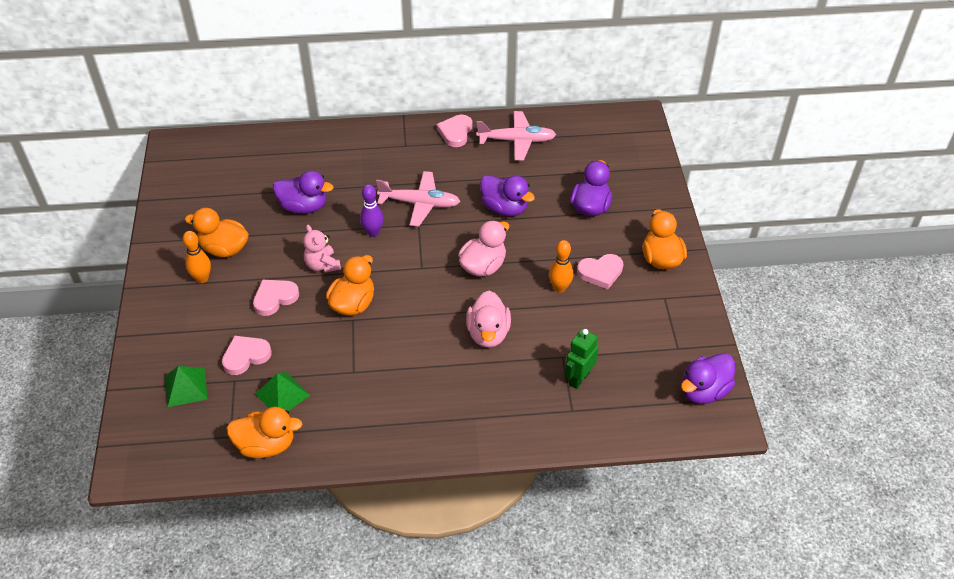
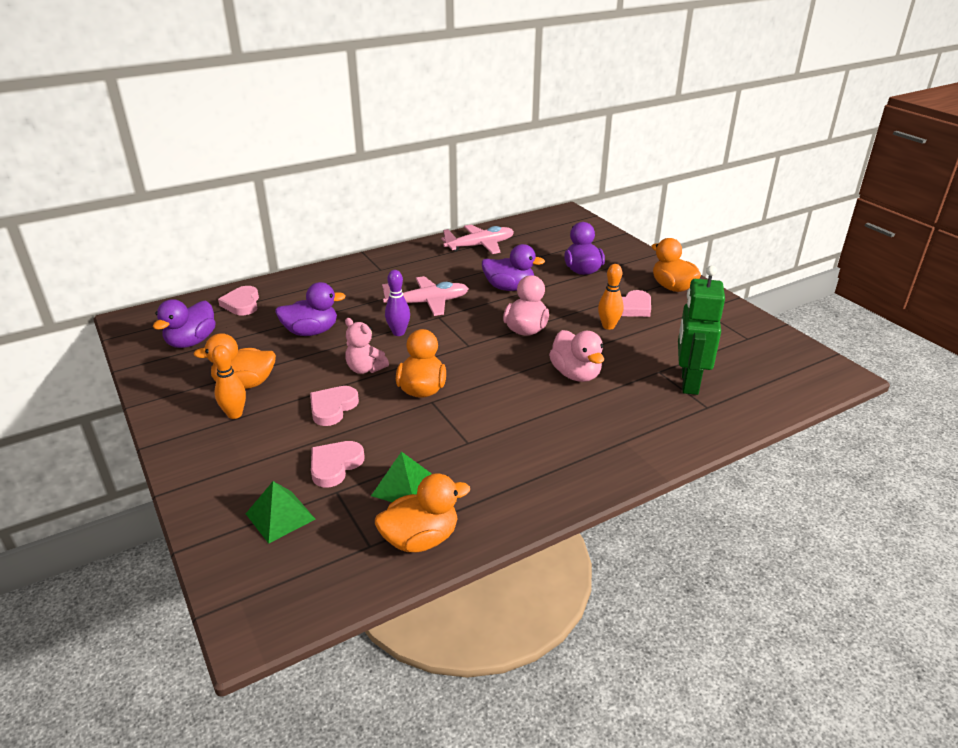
camera: 25 degrees left, 15 degrees down
(455, 132) = (421, 252): pink heart -> pink heart (242, 304)
(578, 378) = (689, 382): green robot -> green robot, size x1.54
(704, 391) = (799, 360): purple duck -> purple duck (191, 342)

